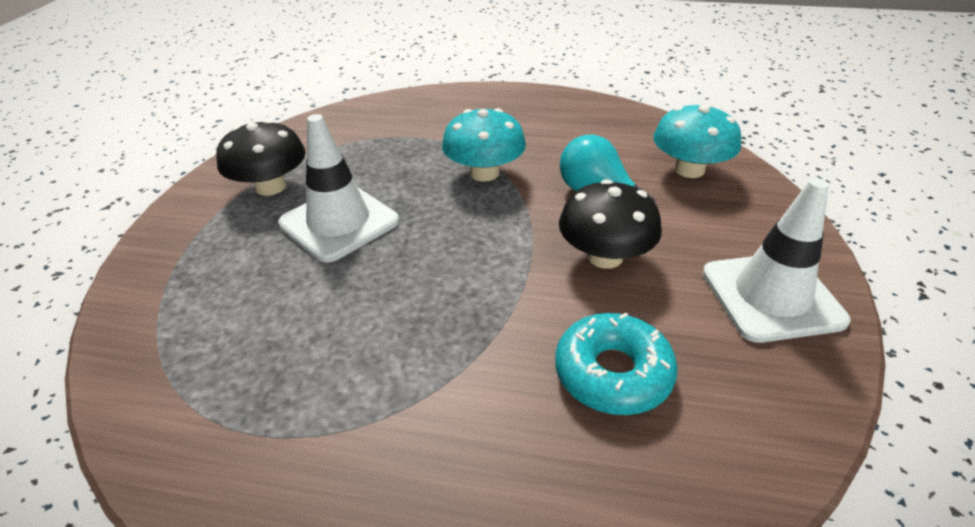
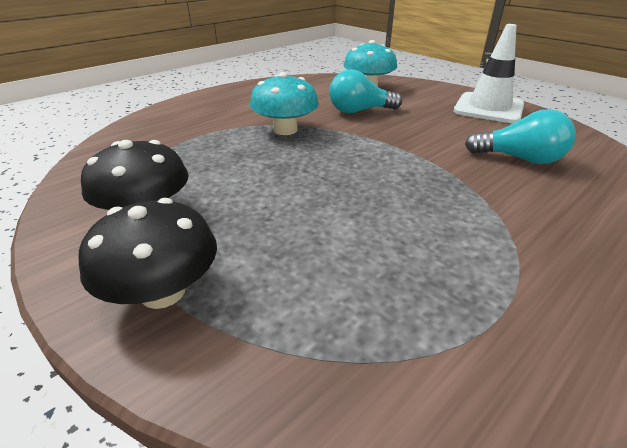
camera: 55 degrees left, 5 degrees down
(339, 222) = (260, 197): white traffic cone -> none
(605, 256) = (418, 128): black mushroom -> black mushroom (163, 292)
(613, 373) = (519, 159): turquoise donut -> turquoise light bulb

